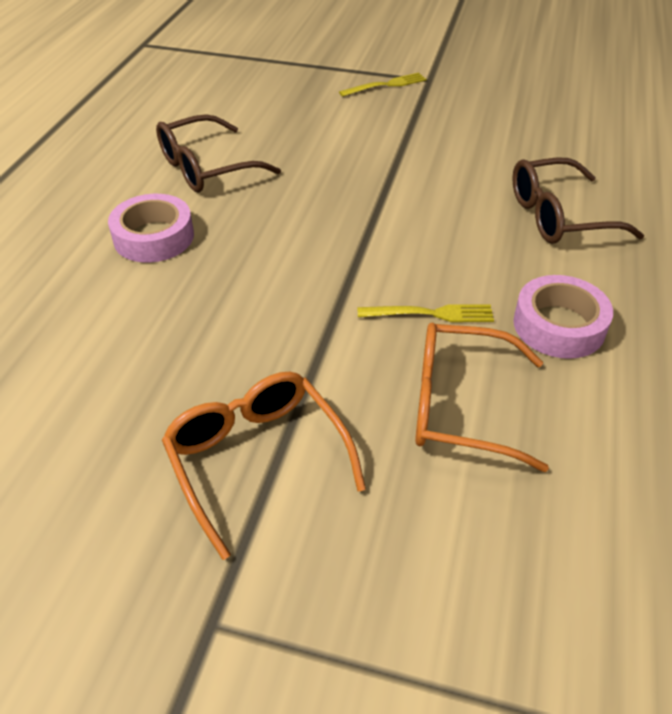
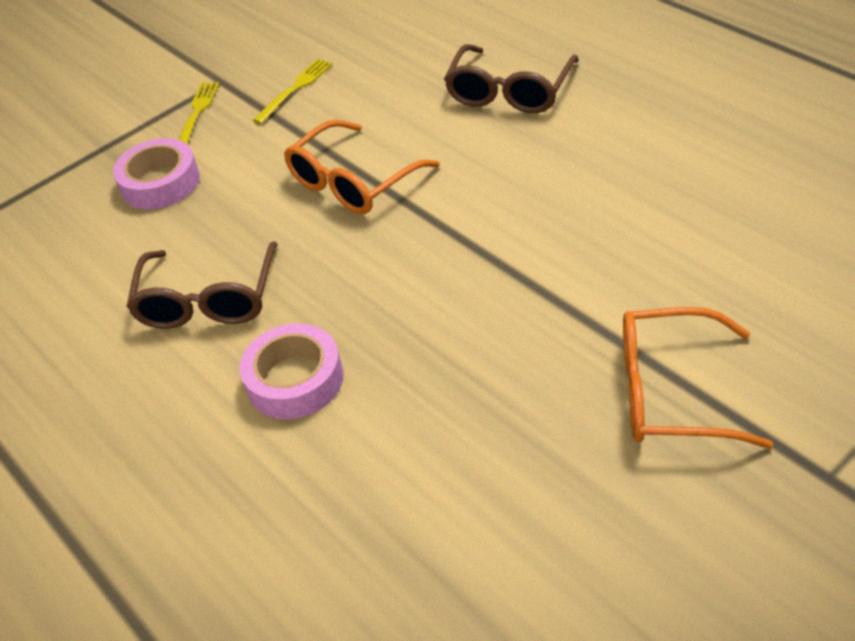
camera: 50 degrees left, 0 degrees up
(432, 314) = (573, 218): yellow fork -> yellow fork (296, 88)
(459, 405) = (691, 244): orange glasses -> orange glasses (352, 182)
(559, 325) = (641, 151): pink tape -> pink tape (160, 182)

